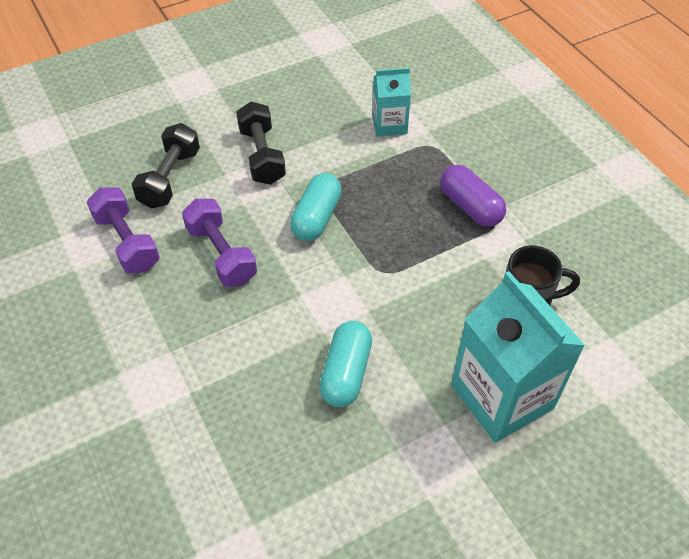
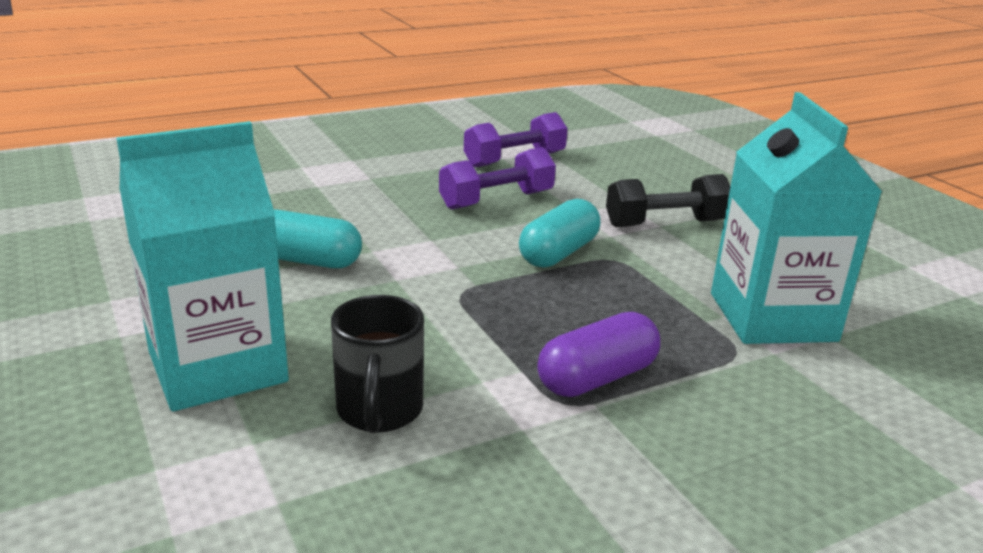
camera: 90 degrees right, 25 degrees down
(170, 178) = (611, 177): black dumbbell -> none
(316, 217) = (558, 253): turquoise capsule -> turquoise capsule turned 75 degrees counterclockwise
(389, 125) = (772, 317): turquoise carton -> turquoise carton, size x1.84

